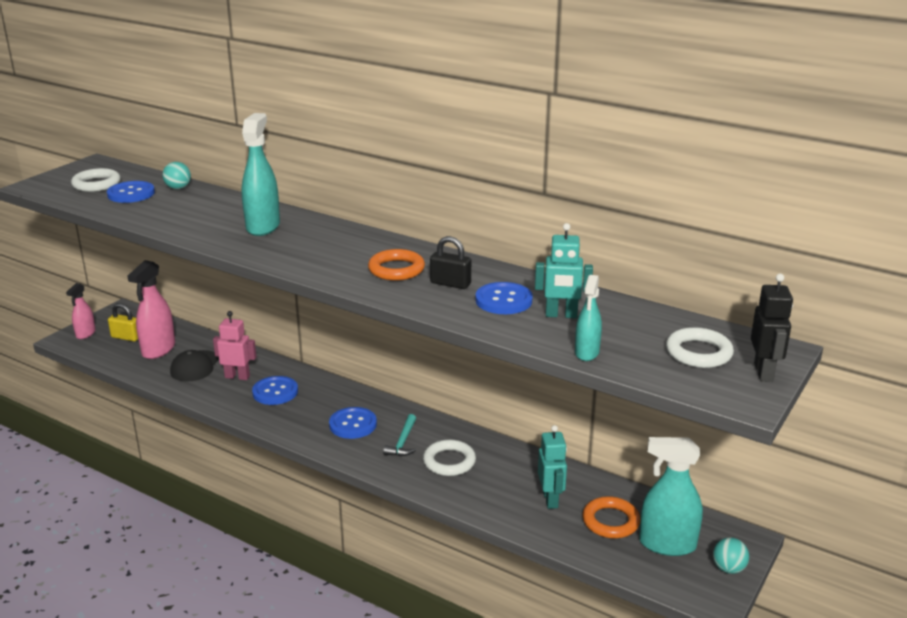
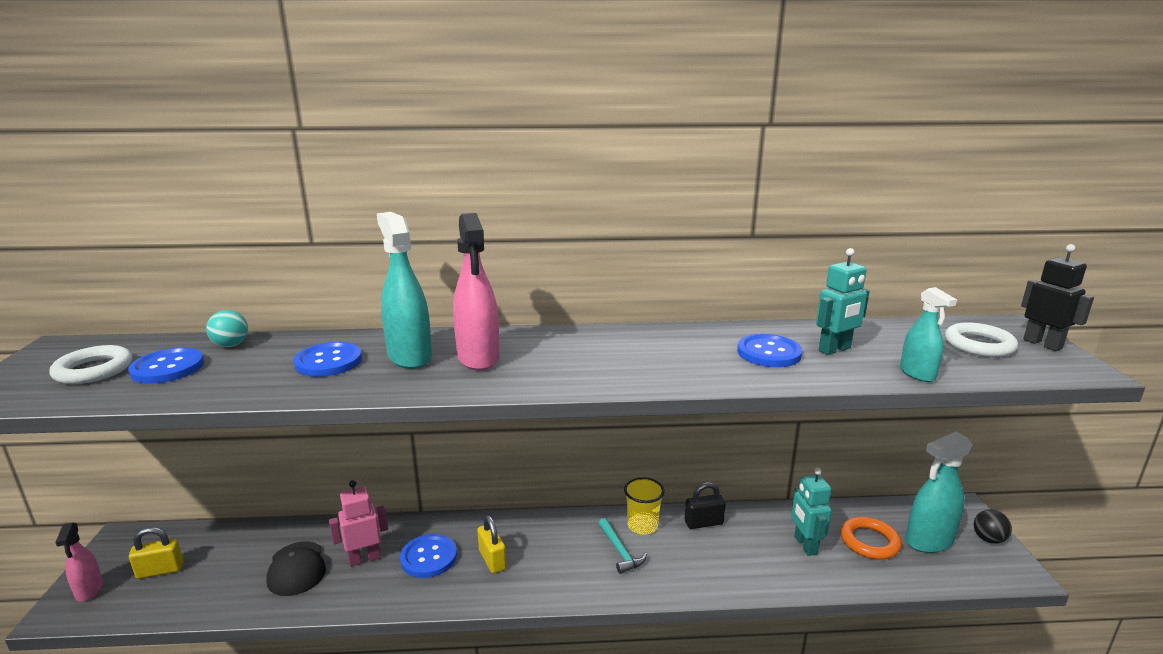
camera: 35 degrees left, 5 degrees down
(158, 349) = (224, 568): pink spray bottle -> pink spray bottle (478, 358)
(312, 410) = (492, 560): none -> yellow padlock
(353, 424) = (552, 556): blue button -> blue button (328, 361)
(396, 269) = (626, 356): orange ring -> none
(441, 433) = (642, 526): none -> yellow cup
(449, 461) = (684, 551): white ring -> none
(450, 283) = (698, 353): black padlock -> black padlock (703, 523)
(550, 499) = (805, 545): turquoise robot -> turquoise robot turned 150 degrees counterclockwise
(728, 568) = (988, 539): turquoise ball -> black ball

